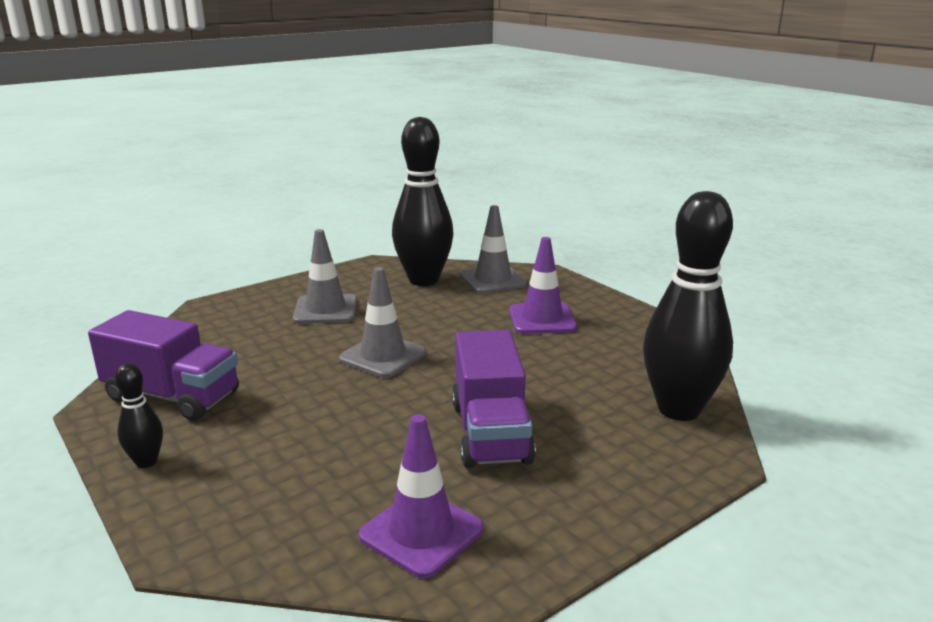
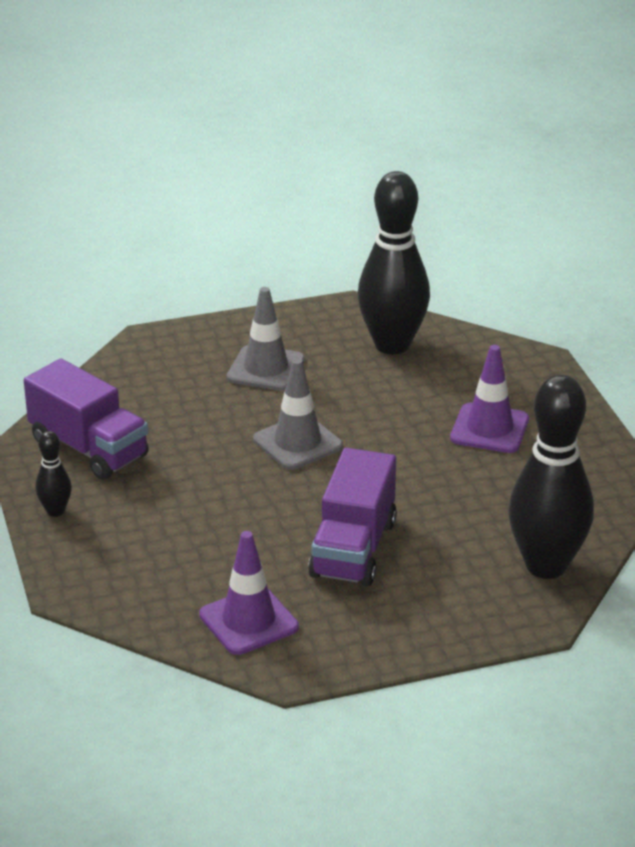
camera: 20 degrees right, 10 degrees up
(493, 280) = (471, 360): grey traffic cone -> none

